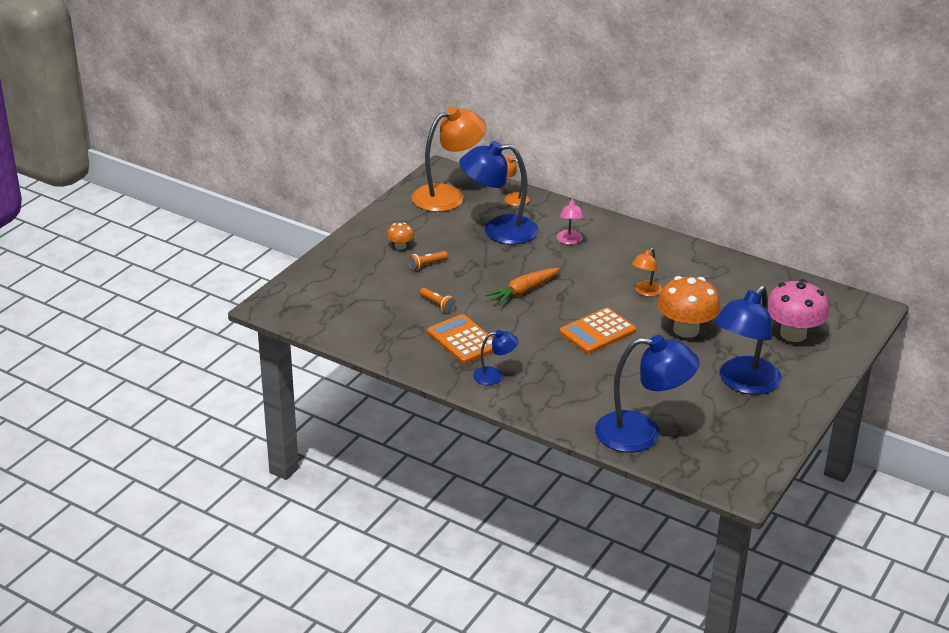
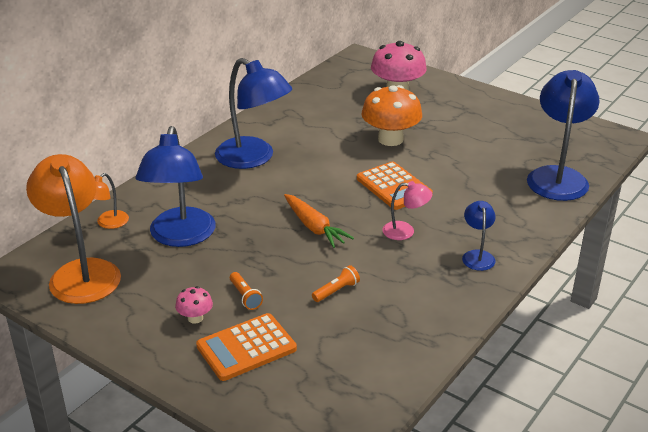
camera: 85 degrees left, 0 degrees up
(400, 246) = (195, 318): orange mushroom -> pink mushroom
(463, 340) = (410, 274): orange calculator -> orange calculator (246, 347)
(569, 241) = (216, 190): pink lamp -> pink lamp (405, 231)
(645, 292) = (323, 154): orange lamp -> none
(743, 383) = (472, 121): blue lamp -> blue lamp (253, 158)

